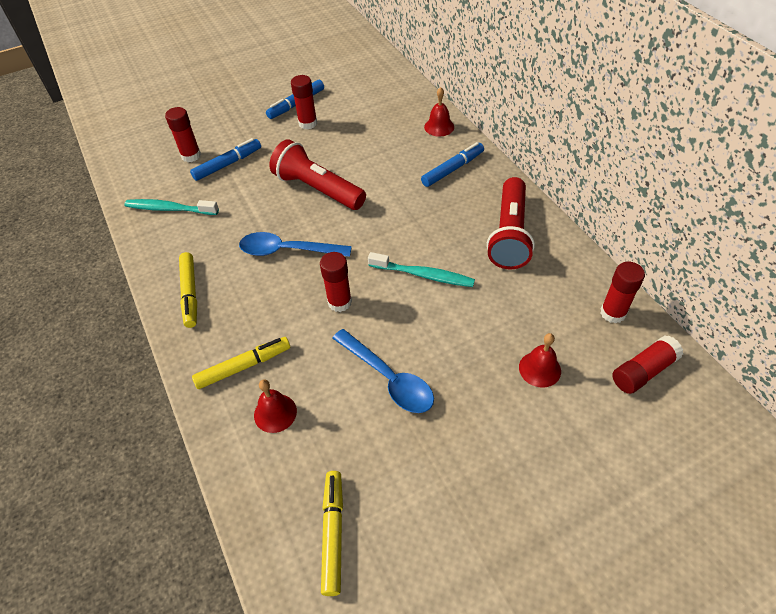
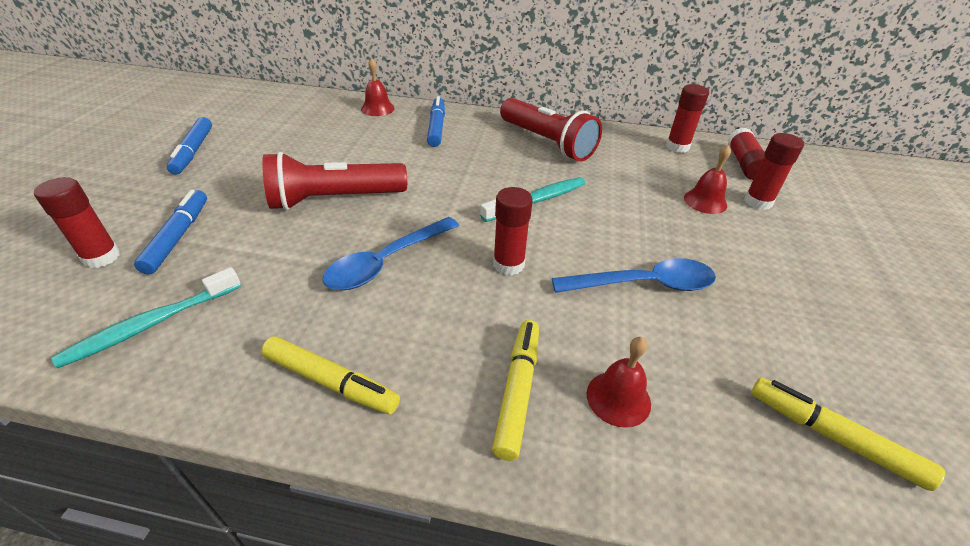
camera: 55 degrees left, 10 degrees down
(308, 123) = (234, 159): red glue stick -> red glue stick (758, 202)

